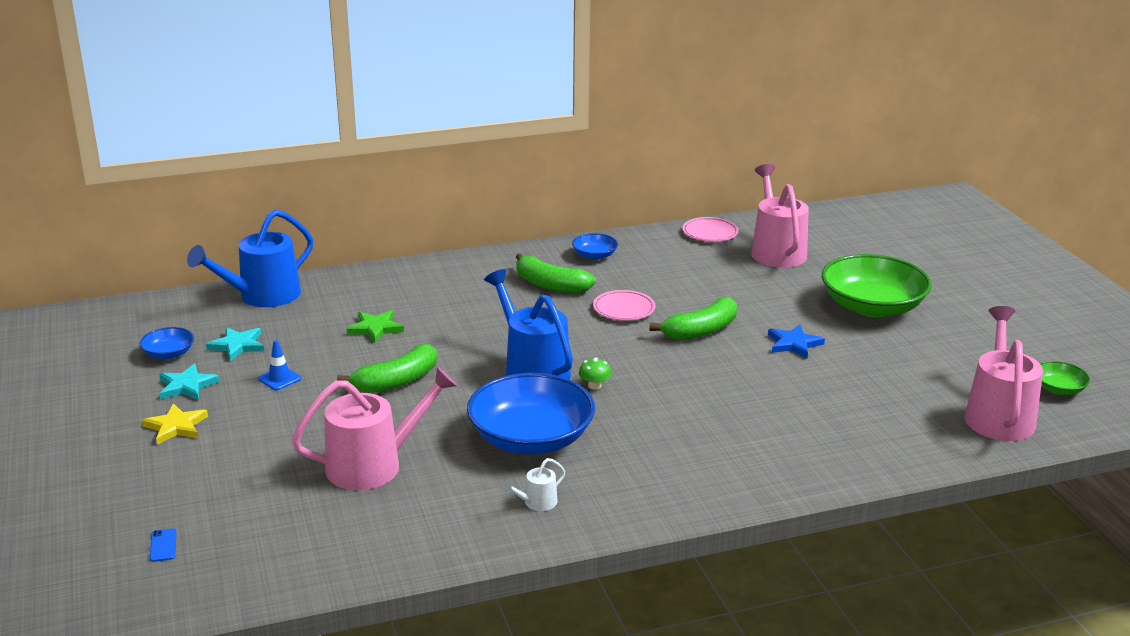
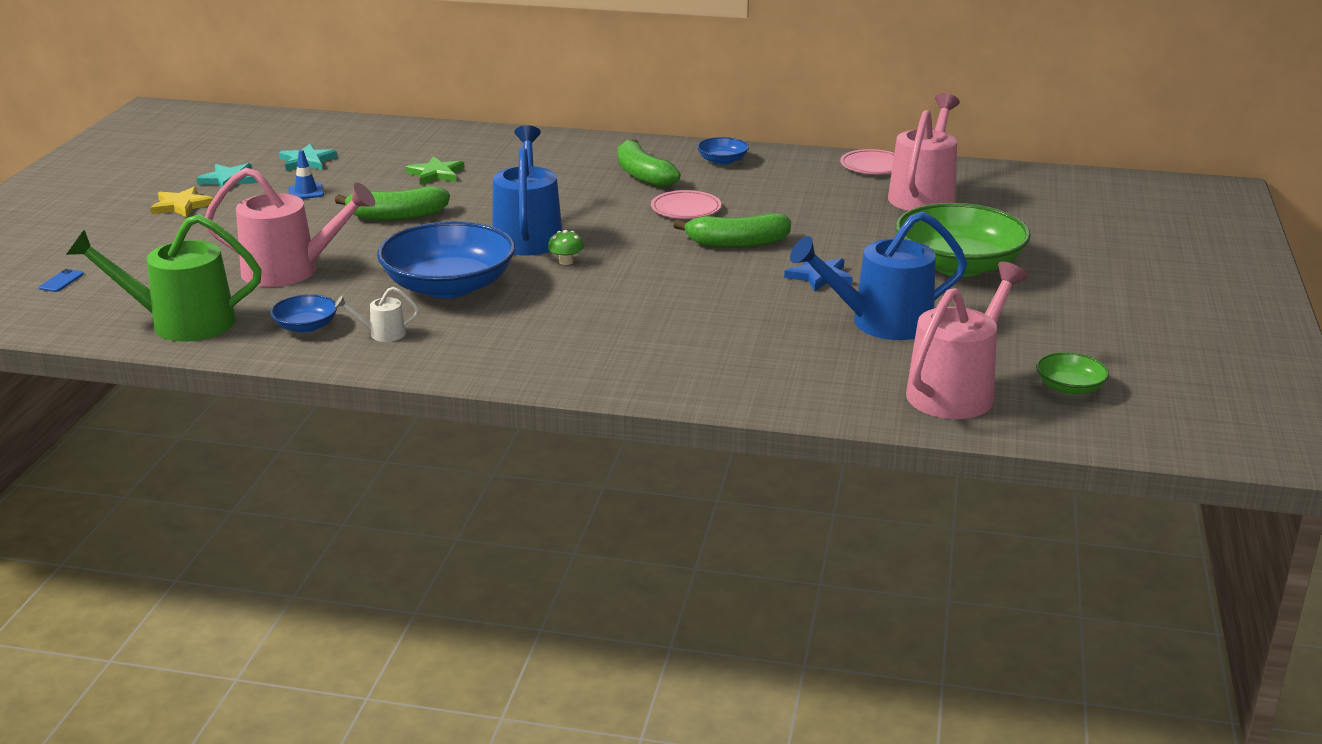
camera: 30 degrees right, 0 degrees up
(169, 353) = (247, 155): blue bowl -> blue bowl (306, 326)
(263, 296) = (378, 130): blue watering can -> blue watering can (882, 323)
(345, 551) = (182, 323): none -> green watering can

